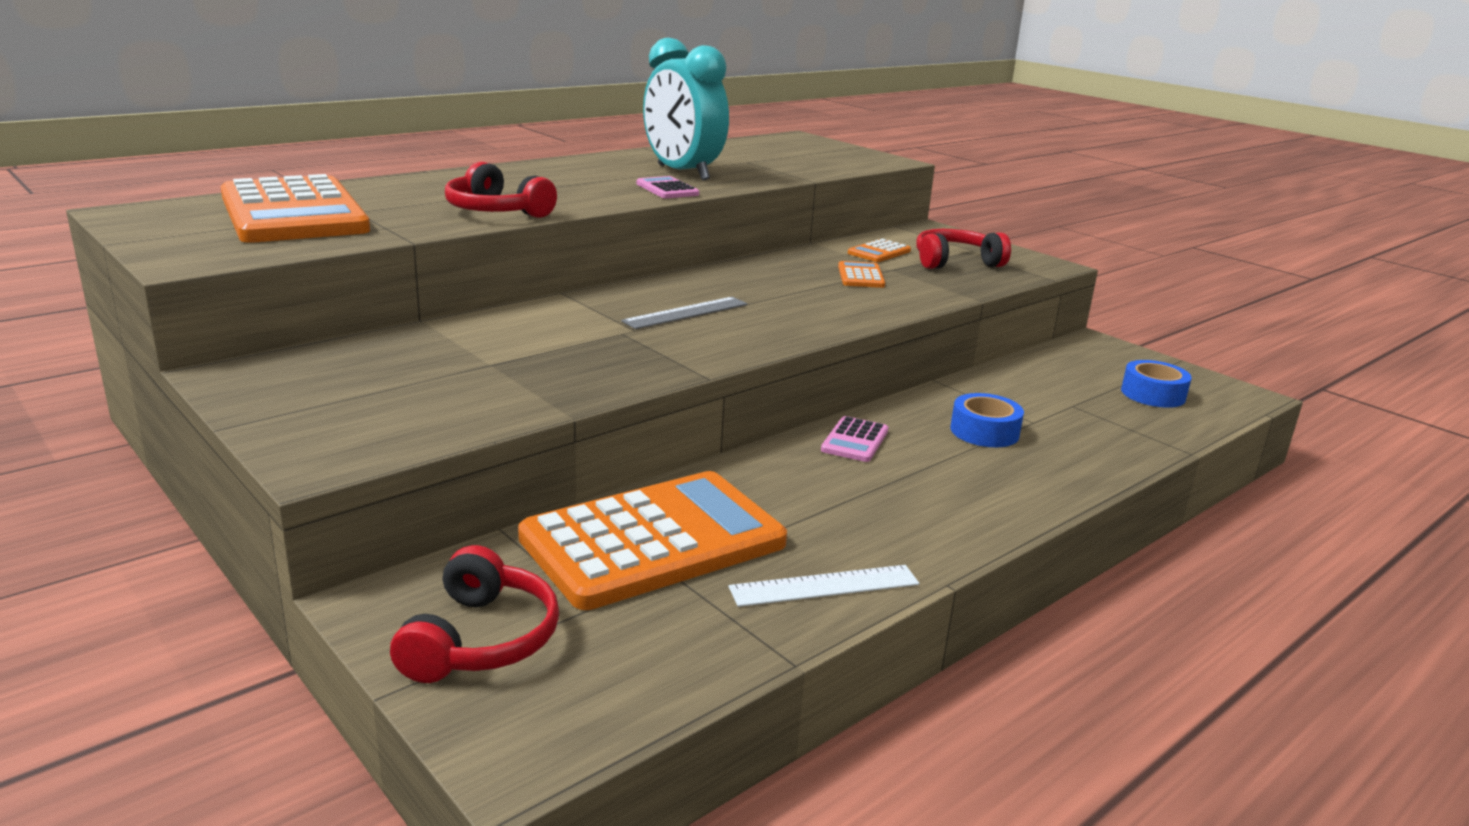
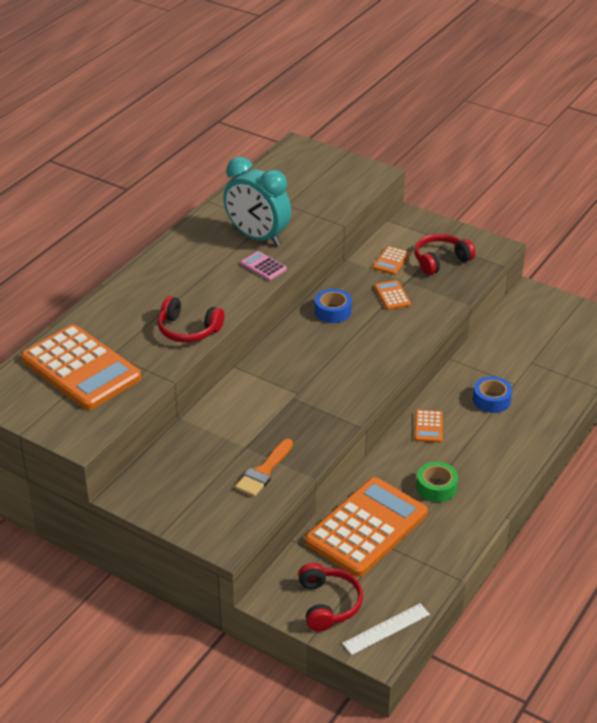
camera: 15 degrees left, 15 degrees up
(492, 393) = (264, 471): none -> orange brush
(686, 313) = (315, 368): grey ruler -> none
(824, 586) = (454, 533): white ruler -> white ruler (386, 629)
(825, 514) = (436, 487): none -> green tape
(855, 440) = (428, 427): pink calculator -> orange calculator
(1153, 394) = (572, 339): blue tape -> blue tape (333, 311)

